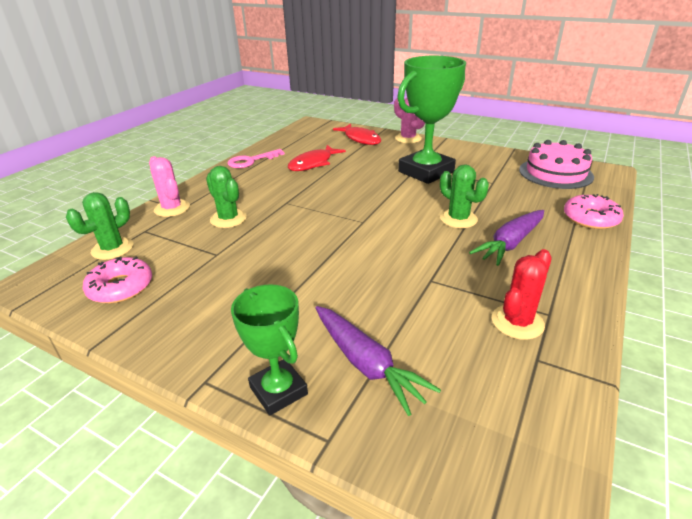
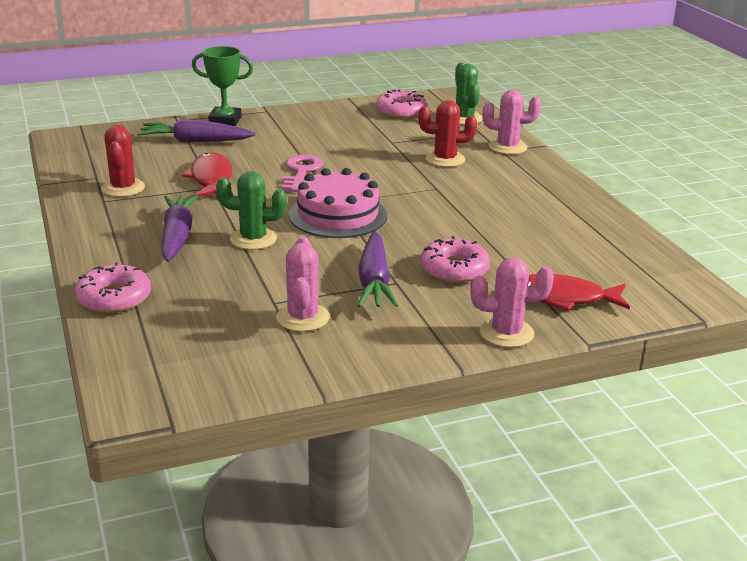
camera: 130 degrees right, 5 degrees down
(228, 219) = (445, 159): green cactus -> red cactus
(251, 161) = (583, 207): pink key -> pink key (301, 171)
(313, 163) = (517, 233): red fish -> red fish (211, 178)
(378, 162) = (454, 269): none -> pink donut
(426, 172) = (374, 281): green trophy -> purple carrot
(487, 171) = (302, 318): none -> pink cactus
(555, 173) = (207, 359): pink cake -> pink cake (338, 215)

